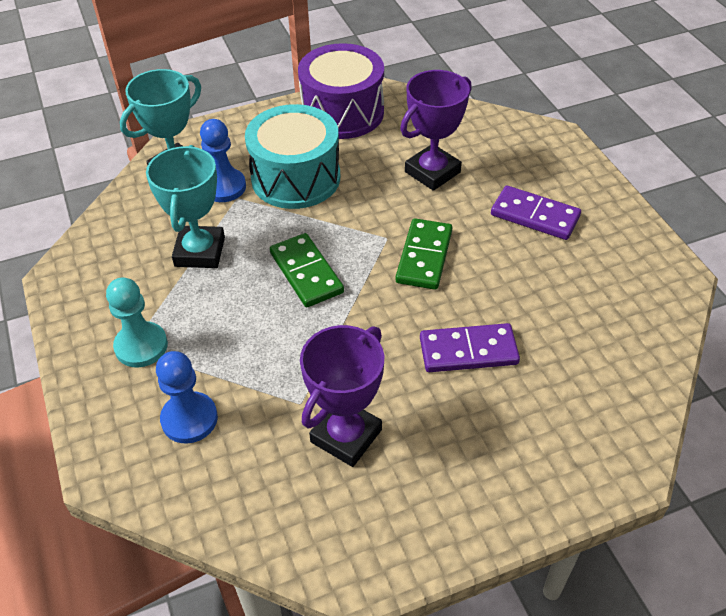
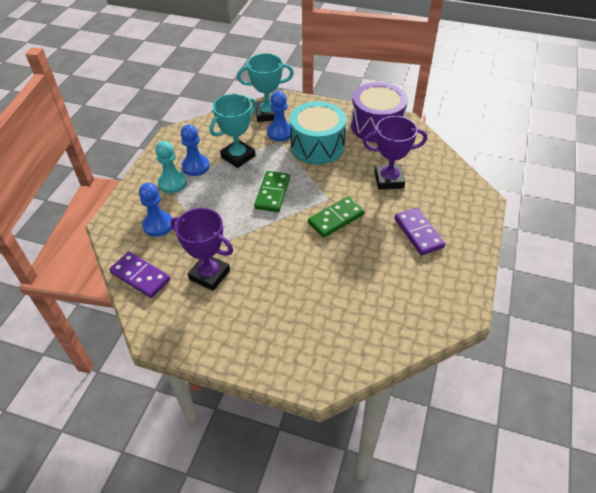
camera: 40 degrees right, 0 degrees up
(150, 301) = (195, 166): none -> blue pawn
(346, 436) = (209, 275): purple trophy -> purple trophy turned 45 degrees clockwise
(468, 351) = (305, 275): purple domino -> purple domino (140, 276)

